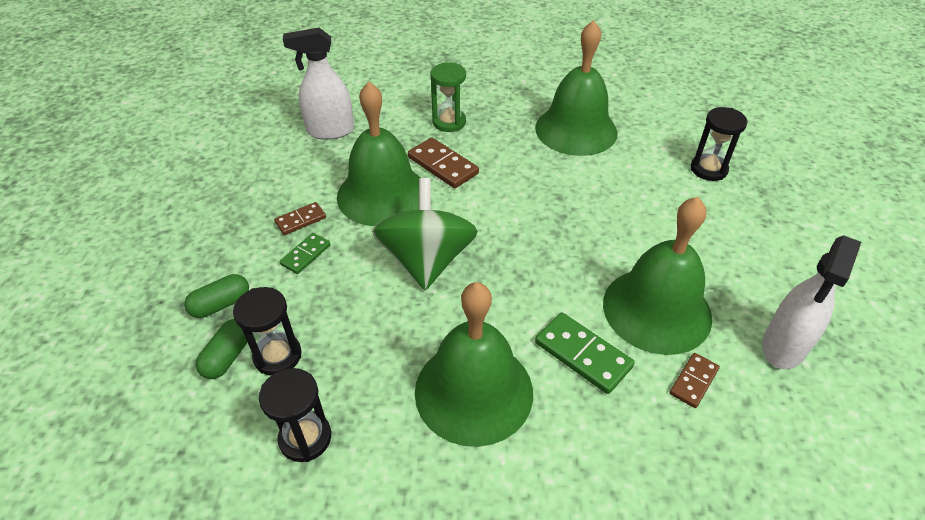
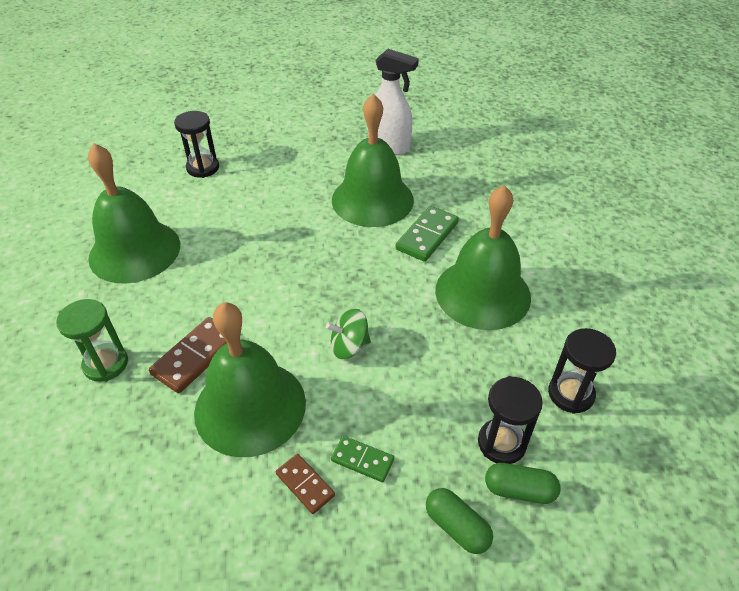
camera: 100 degrees left, 0 degrees up
(330, 131) = (110, 505): white spray bottle -> none
(426, 260) = (349, 346): green spinning top -> green spinning top, size x0.50
(694, 381) = (431, 184): brown domino -> none

